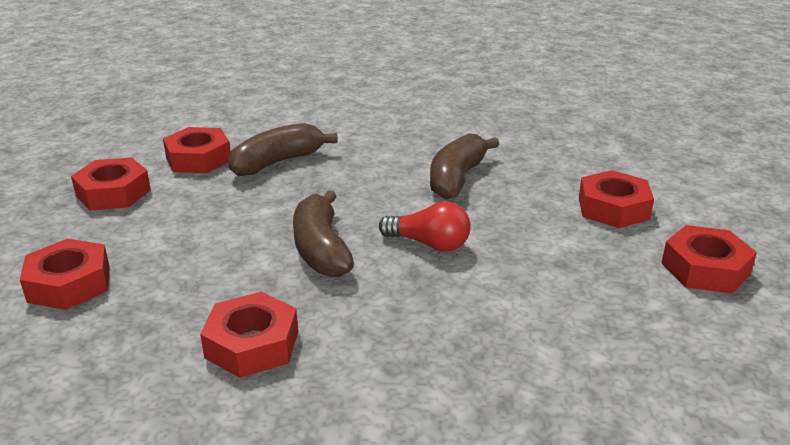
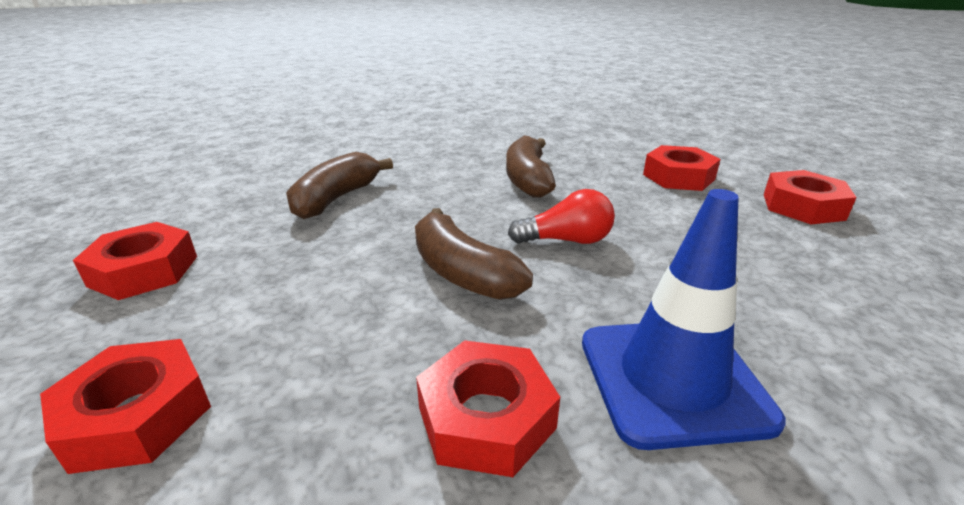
camera: 25 degrees left, 0 degrees up
(198, 159) = (239, 212): red nut -> none
(394, 362) = (672, 379): none -> blue traffic cone

